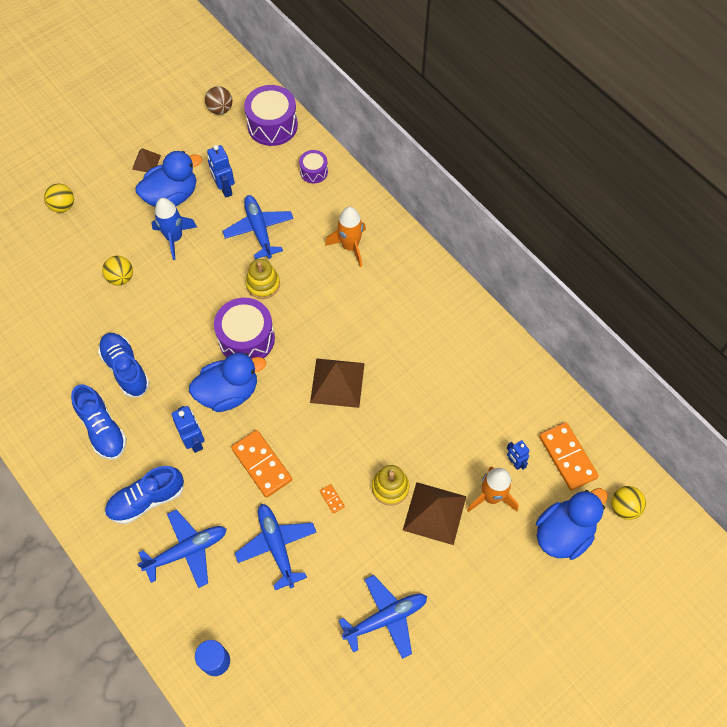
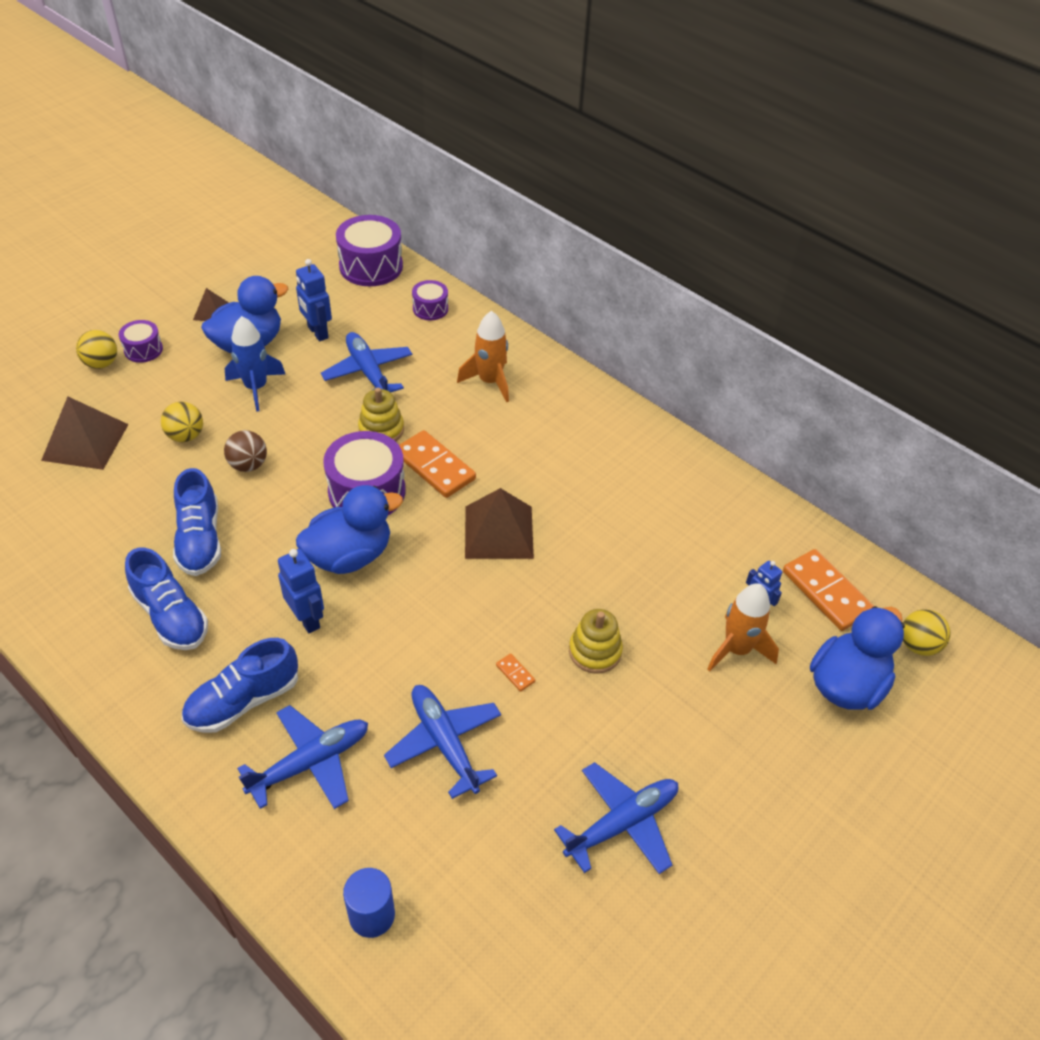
camera: 10 degrees left, 15 degrees down
(94, 195) = (143, 350): none -> purple drum
(126, 369) = (200, 540): blue shoe -> blue shoe turned 150 degrees counterclockwise
(220, 109) = (302, 254): brown ball -> brown ball (248, 465)
(262, 464) = (408, 639): orange domino -> orange domino (435, 466)
(434, 513) = (663, 677): brown pyramid -> brown pyramid (85, 442)

